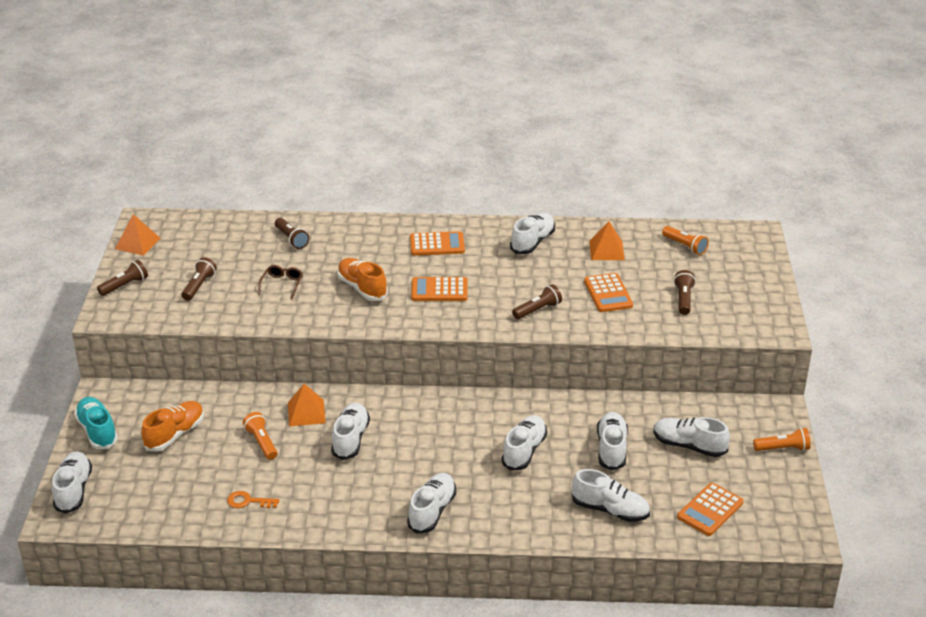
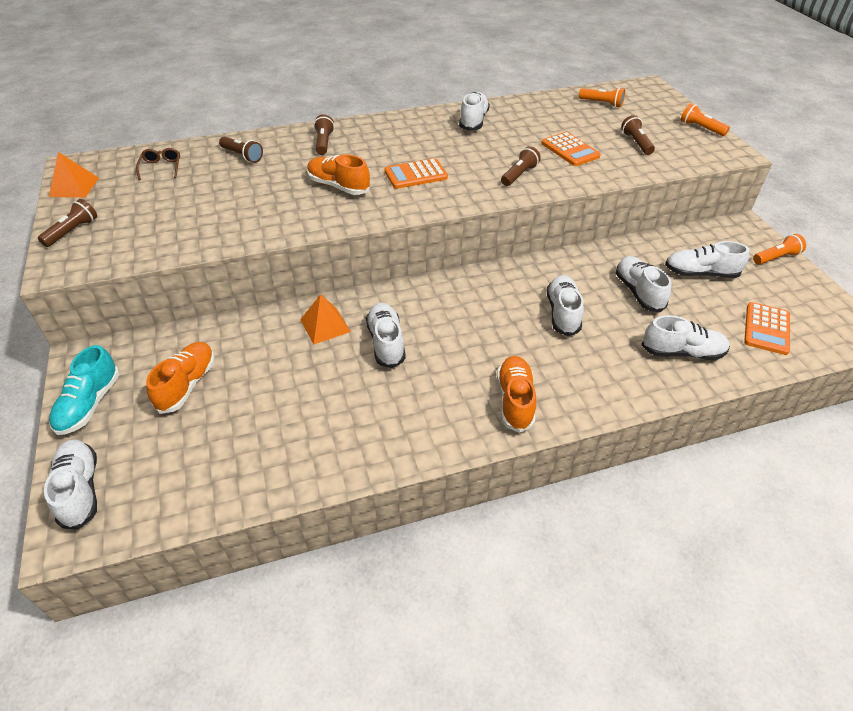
camera: 20 degrees left, 10 degrees up
(97, 431) = (89, 404): turquoise shoe -> turquoise shoe turned 120 degrees counterclockwise
(199, 286) = (161, 216): brown flashlight -> brown flashlight (324, 143)
(248, 501) = (308, 444): orange key -> none
(261, 442) = (291, 369): orange flashlight -> orange flashlight (700, 128)
(282, 284) = (253, 198): brown glasses -> brown glasses (161, 167)
(432, 511) = (515, 400): white shoe -> orange shoe
(437, 245) = (388, 137): orange calculator -> none
(606, 250) = (541, 117): orange pyramid -> none

